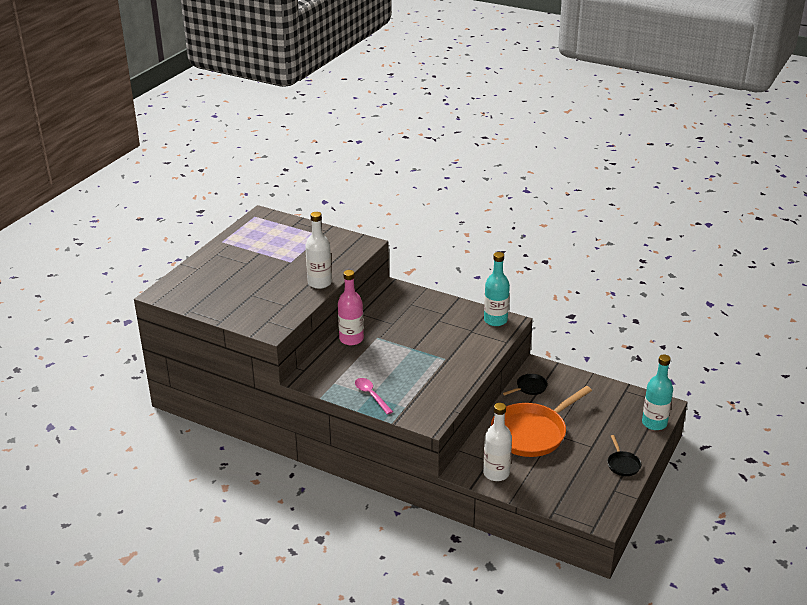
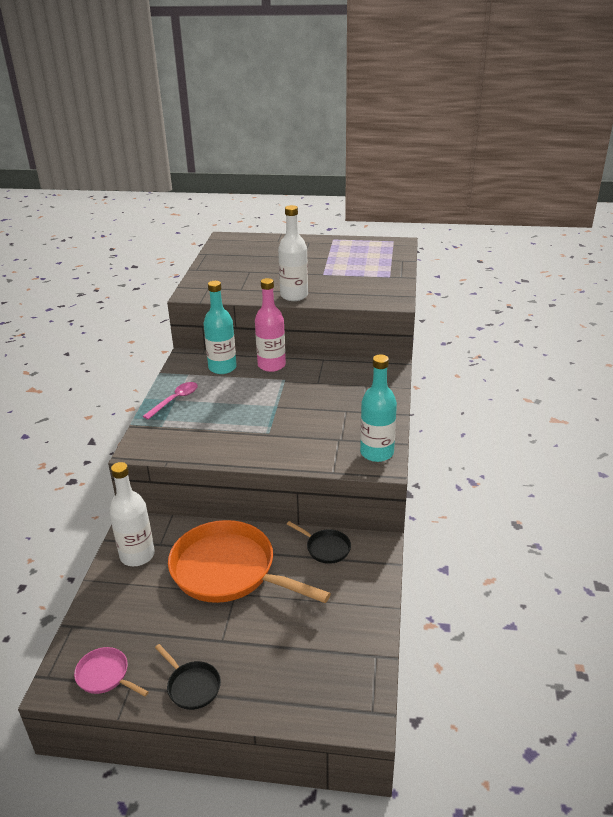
camera: 70 degrees right, 0 degrees up
(602, 500) = (105, 675): none -> pink pan
(622, 464) = (192, 686): black pan -> black pan turned 105 degrees counterclockwise
(654, 423) = (309, 710): turquoise bottle -> turquoise bottle (222, 368)

